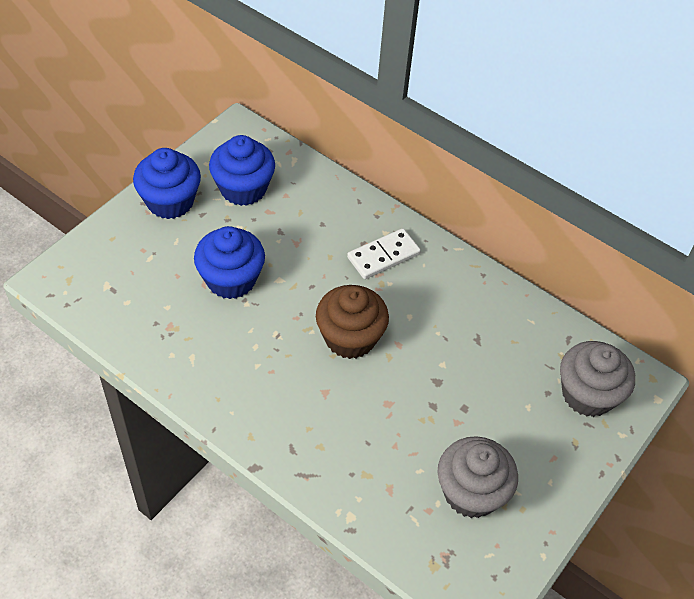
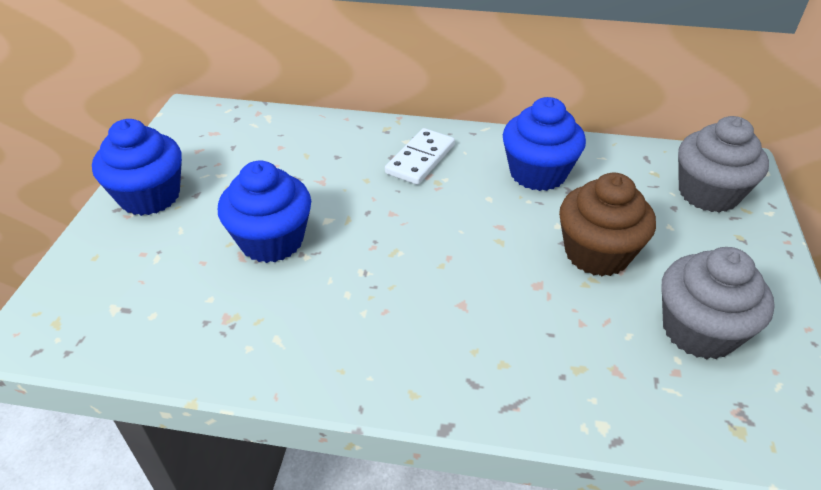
camera: 25 degrees left, 10 degrees down
(243, 189) = (229, 157): blue cupcake -> blue cupcake (537, 173)
(350, 338) = (446, 241): brown cupcake -> brown cupcake (597, 253)

